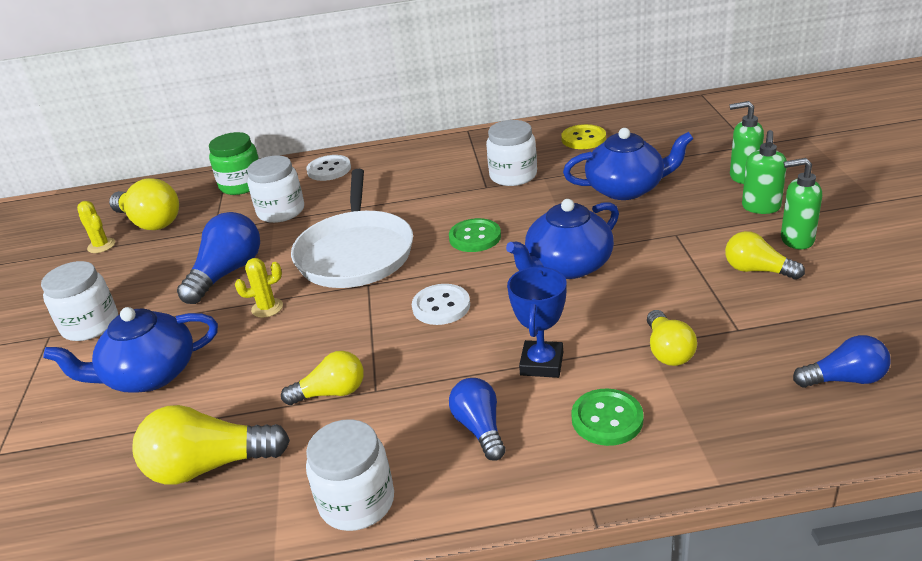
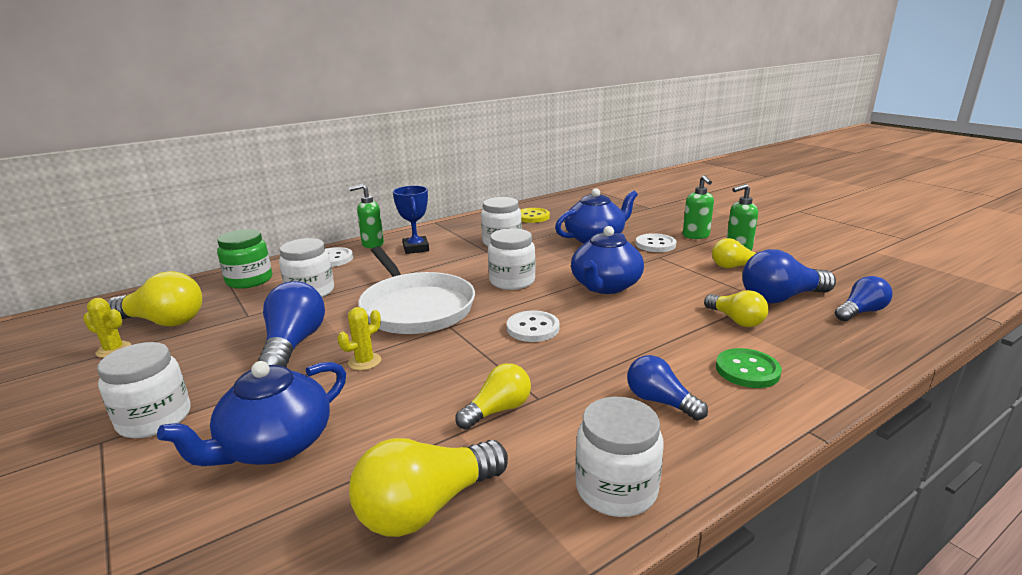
camera: 30 degrees left, 10 degrees down
(475, 237) = (512, 281): green button -> white jar
(542, 363) = (657, 347): blue trophy -> blue trophy (416, 248)
(691, 213) = (655, 244): none -> white button
(743, 176) = (665, 222): green soap dispenser -> green soap dispenser (372, 244)
(762, 332) = (781, 298): none -> blue light bulb

